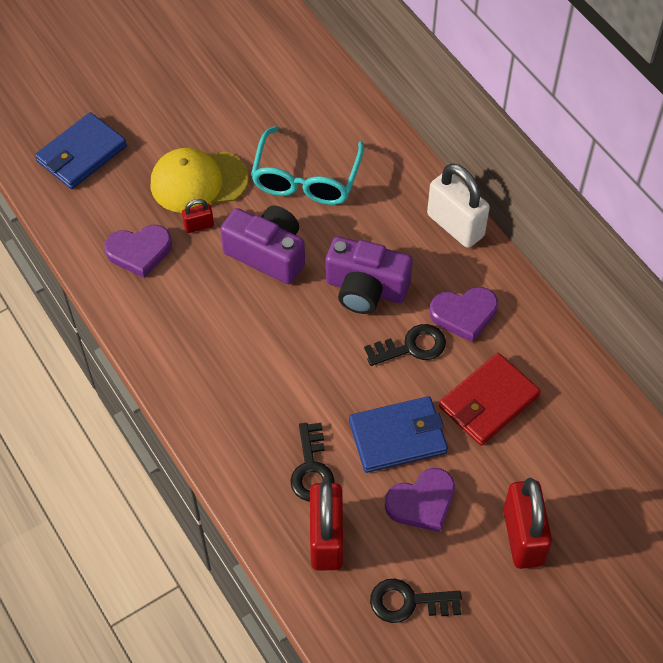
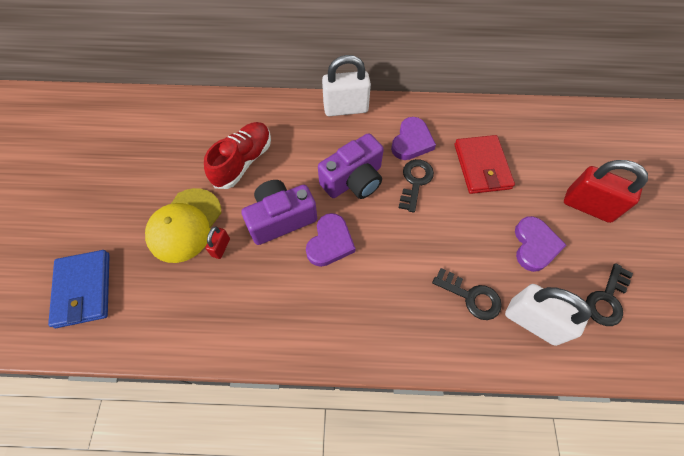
camera: 55 degrees left, 5 degrees up
(139, 252) = (207, 301): purple heart -> purple heart (330, 242)
(306, 179) = (243, 161): turquoise glasses -> red shoe
(326, 539) = (533, 321): red padlock -> white padlock
(398, 437) = (477, 229): blue wallet -> none

